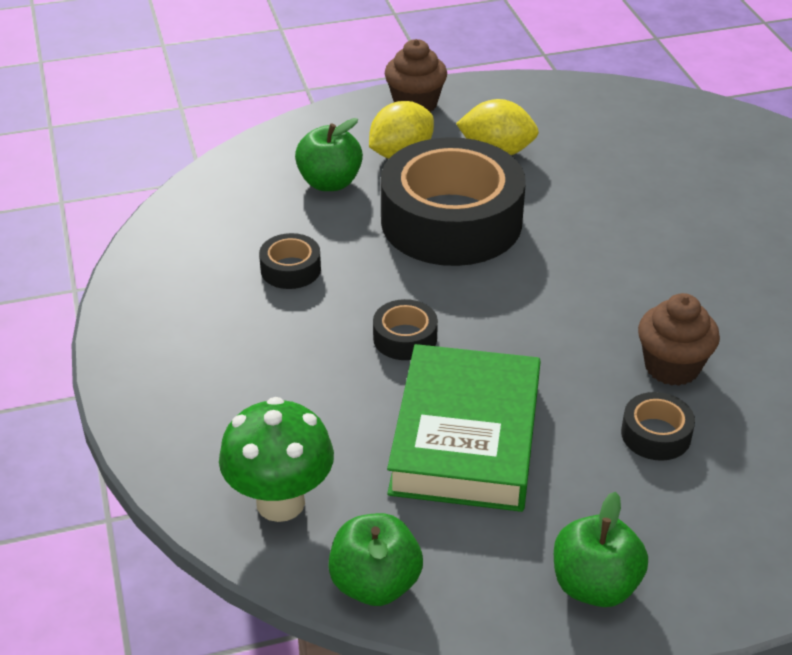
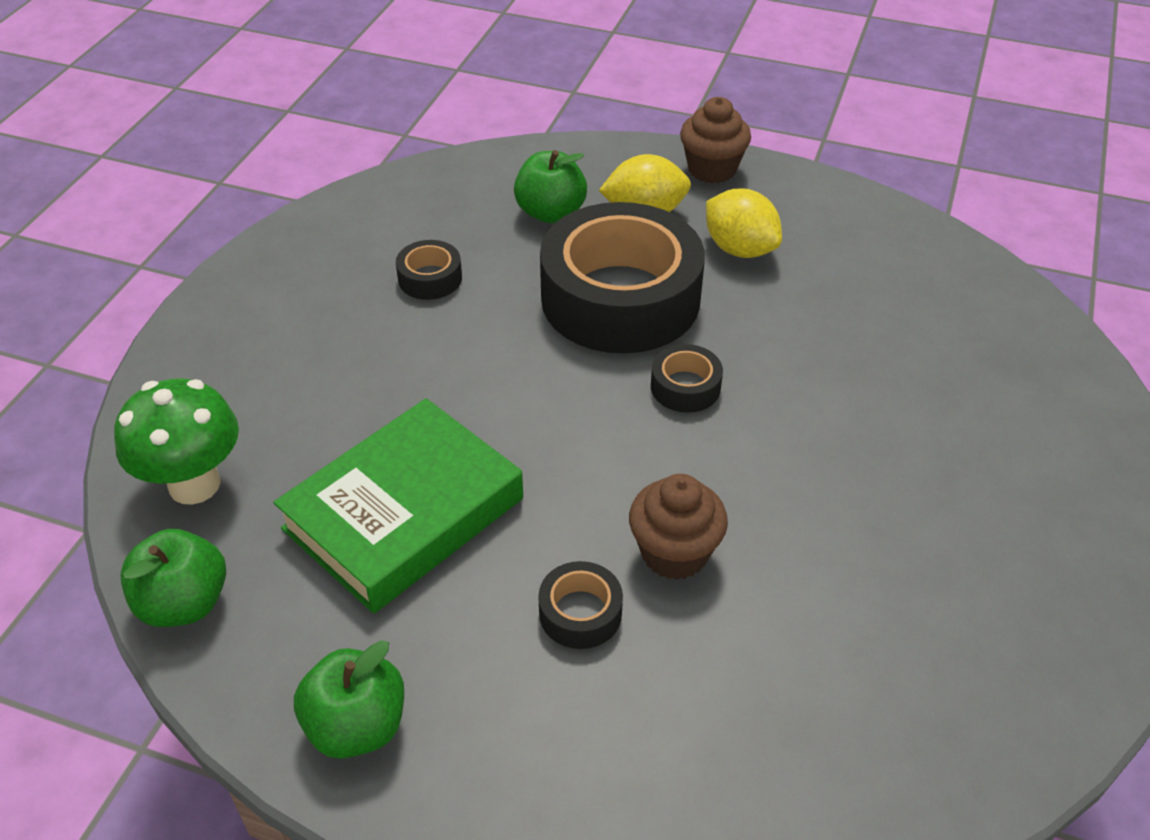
camera: 35 degrees right, 5 degrees up
(405, 338) = (455, 390): black tape -> black tape (685, 387)

